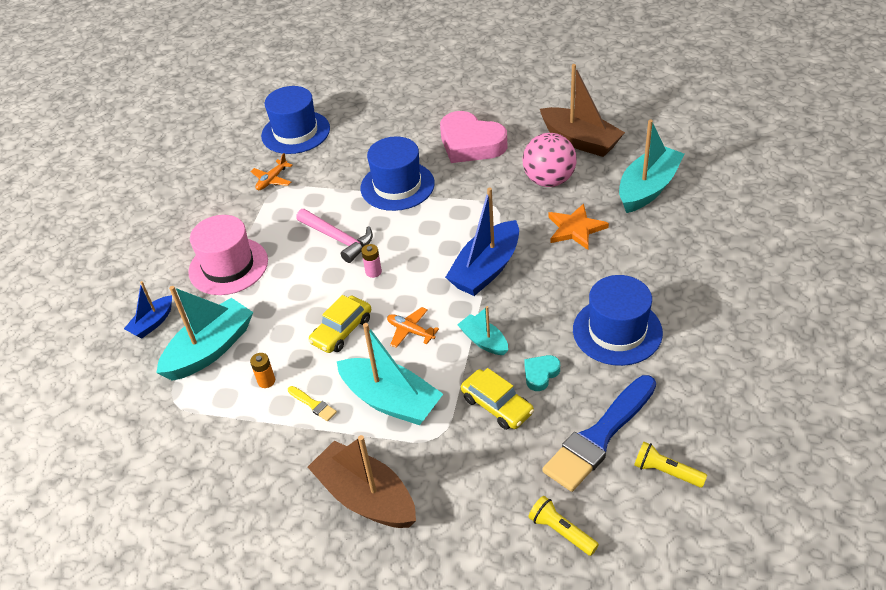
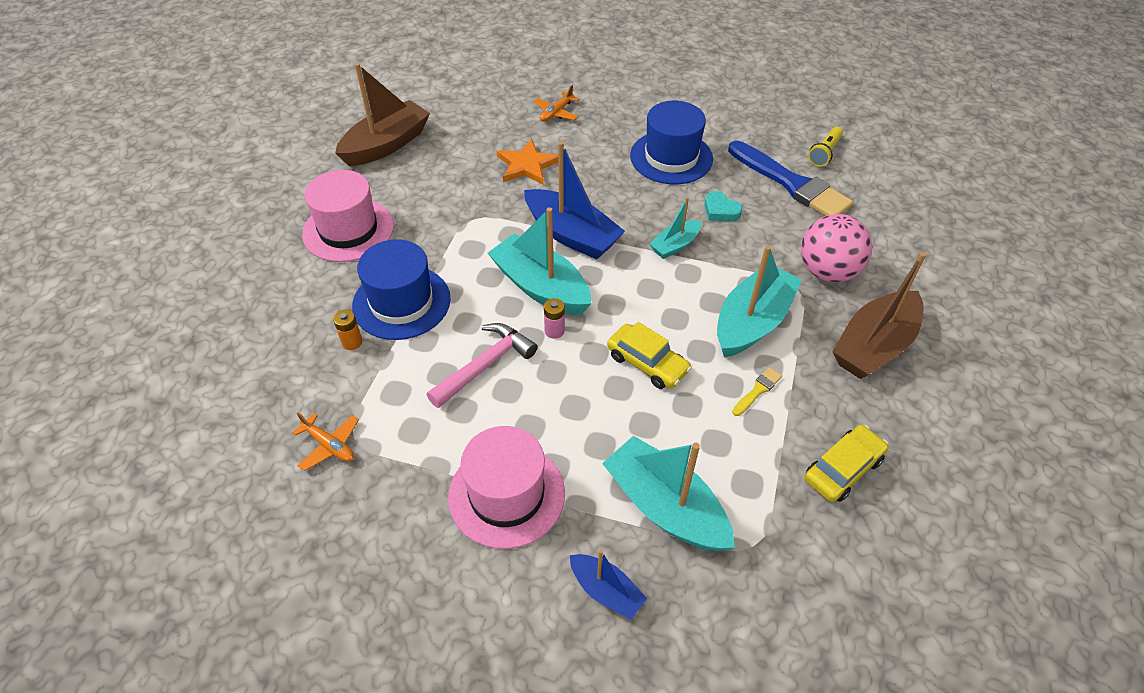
camera: 90 degrees left, 5 degrees up
(266, 381) = (722, 438): orange battery -> orange battery (352, 342)
(295, 132) = (223, 417): blue hat -> none
(410, 331) = (655, 301): orange plane -> orange plane (556, 113)
(471, 144) = (348, 230): pink heart -> pink hat
(497, 405) = (758, 243): yellow car -> yellow car (843, 469)
(549, 180) = (443, 174): pink ball -> pink ball (827, 271)
(561, 531) = (890, 217): yellow flashlight -> none
(648, 188) = (482, 112): turquoise boat -> turquoise boat (540, 287)

